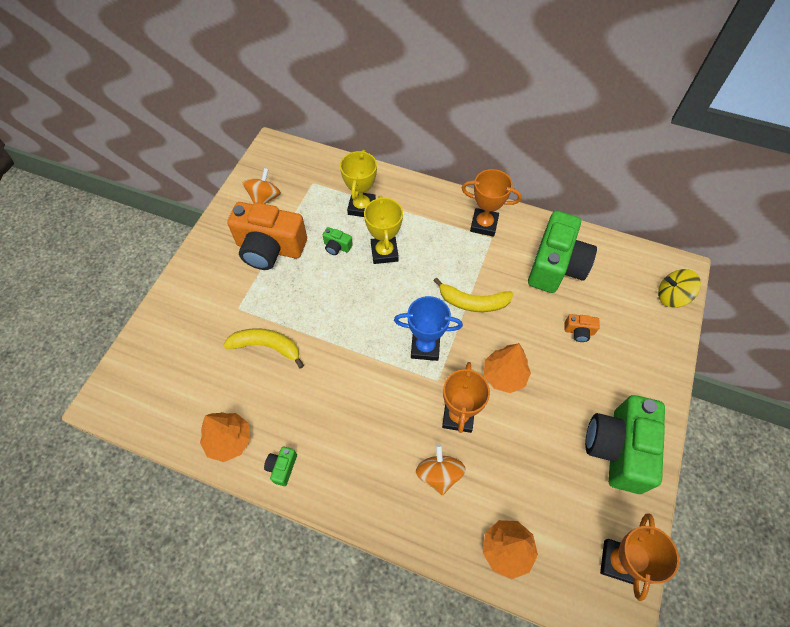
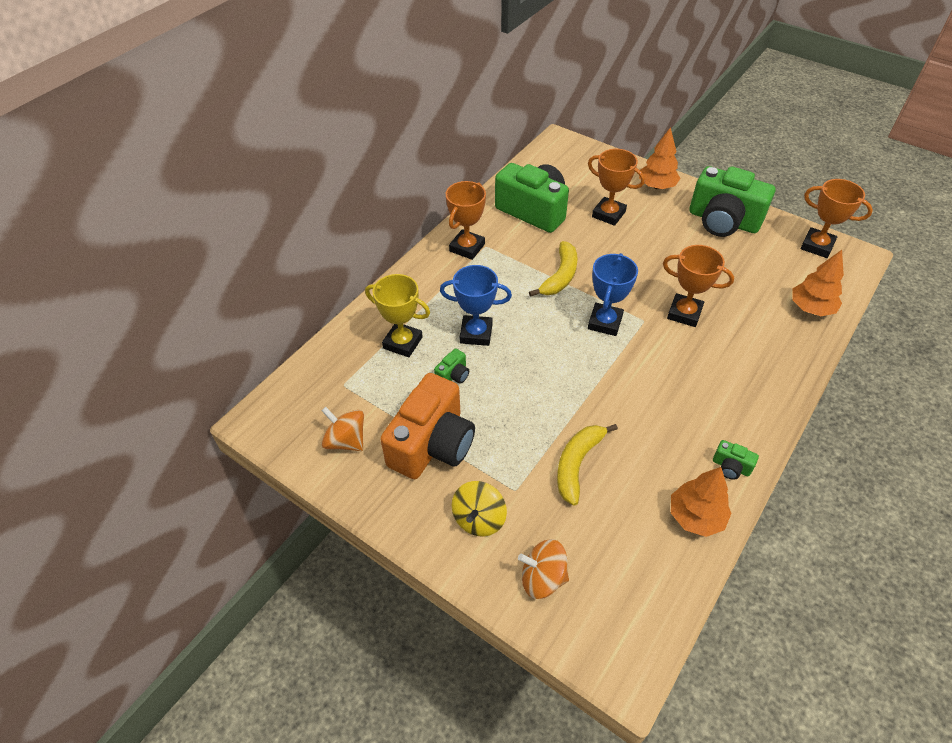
camera: 75 degrees left, 10 degrees down
(384, 252) = (476, 333): yellow trophy -> blue trophy
(439, 474) = (742, 339): orange spinning top -> orange spinning top (542, 578)
(504, 375) = (646, 272): orange tree -> orange tree (657, 186)
(579, 331) = (608, 214): orange camera -> orange trophy
(671, 296) = (585, 153): yellow spinning top -> yellow spinning top (479, 519)

